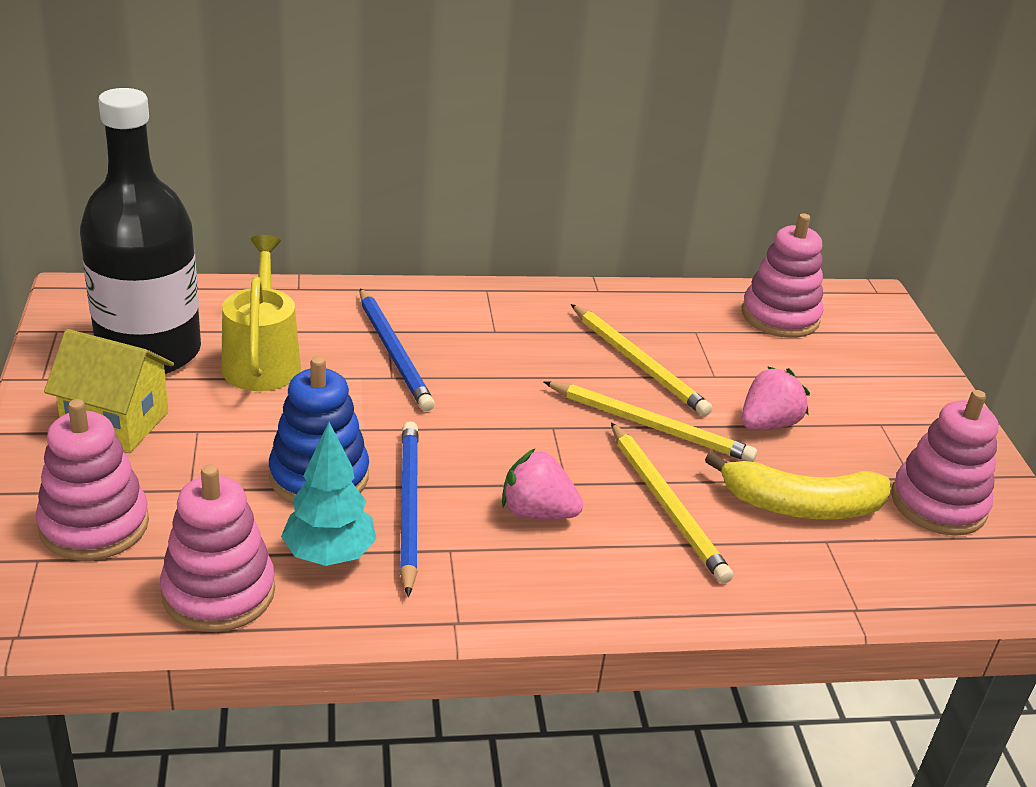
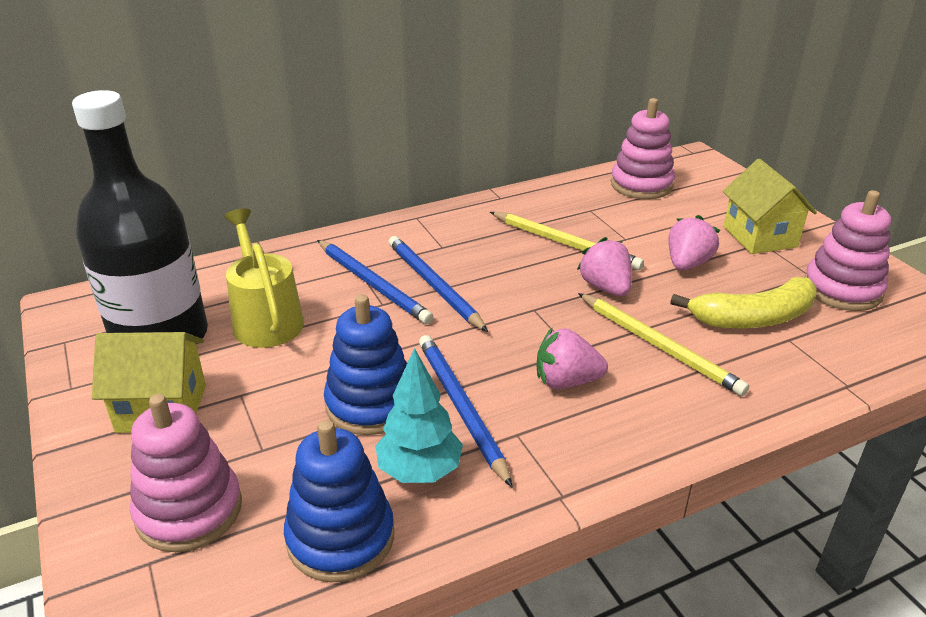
camera: 15 degrees left, 0 degrees up
(218, 592) = (340, 538): pink stacking toy -> blue stacking toy
(458, 371) = (433, 285): none -> blue pencil
(650, 425) = (605, 288): yellow pencil -> pink strawberry
(882, 416) = (759, 237): none -> yellow house

